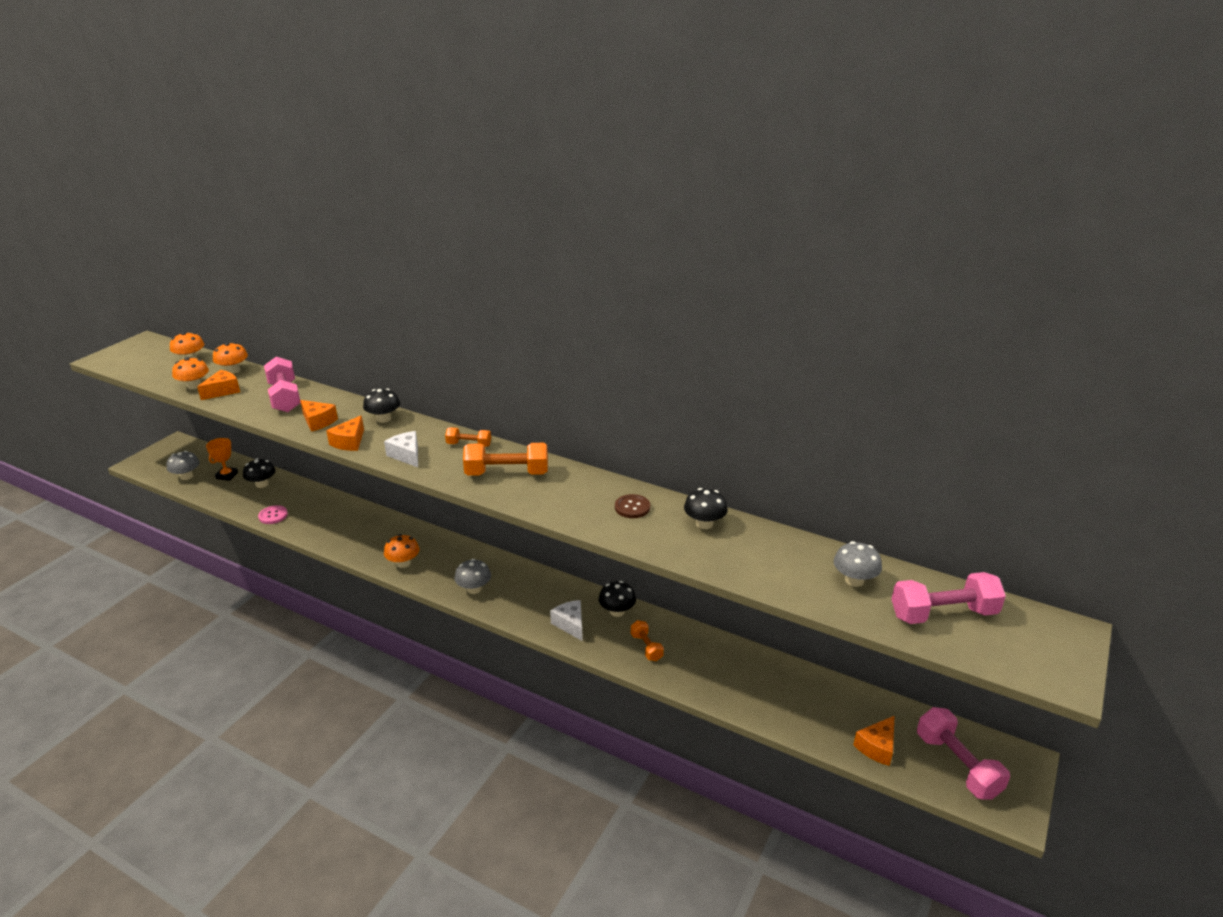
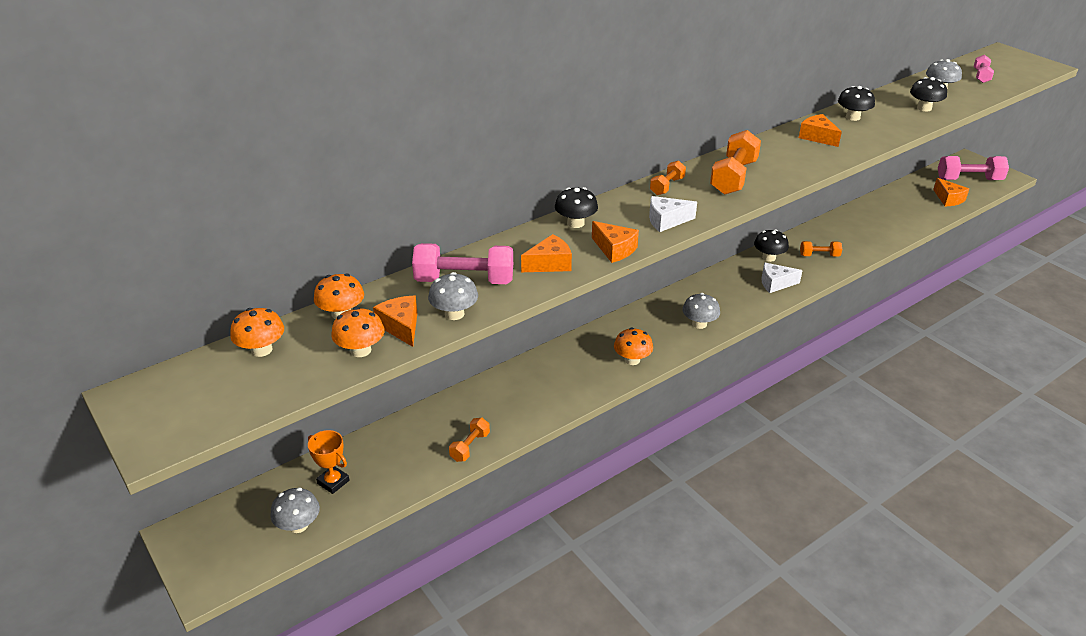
camera: 65 degrees left, 5 degrees up
(242, 404) = (454, 314): none -> grey mushroom
(262, 484) = (385, 449): black mushroom -> black mushroom (924, 108)
(273, 515) = (470, 446): pink button -> orange dumbbell
(632, 507) = (817, 137): brown button -> orange cheese
(943, 614) = (981, 76): pink dumbbell -> pink dumbbell, size x0.55

